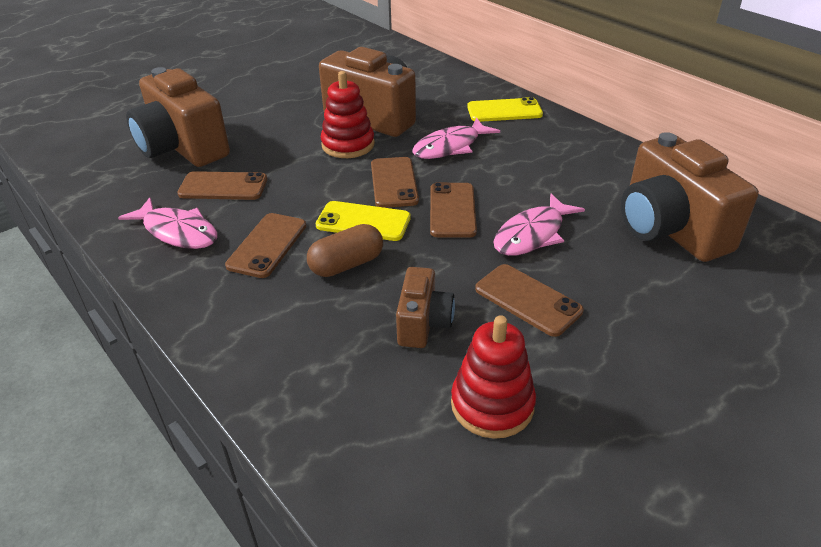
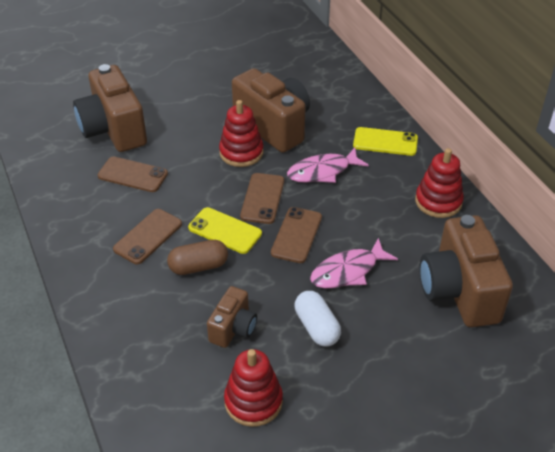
camera: 15 degrees right, 5 degrees up
(177, 232) = (88, 210): pink fish -> none
(528, 300) = (316, 327): brown phone -> white capsule
(592, 152) = (438, 201): none -> red stacking toy

